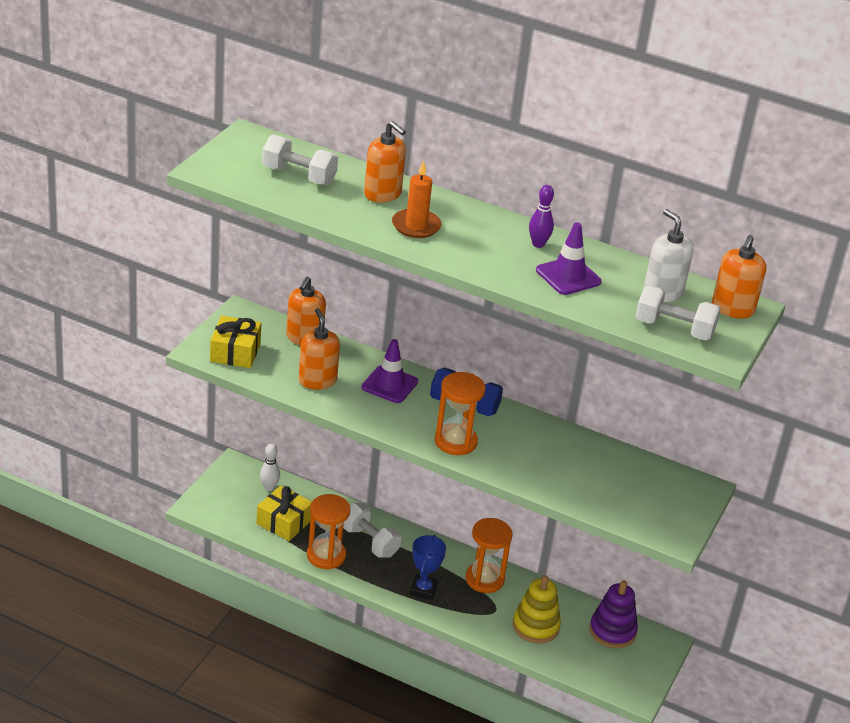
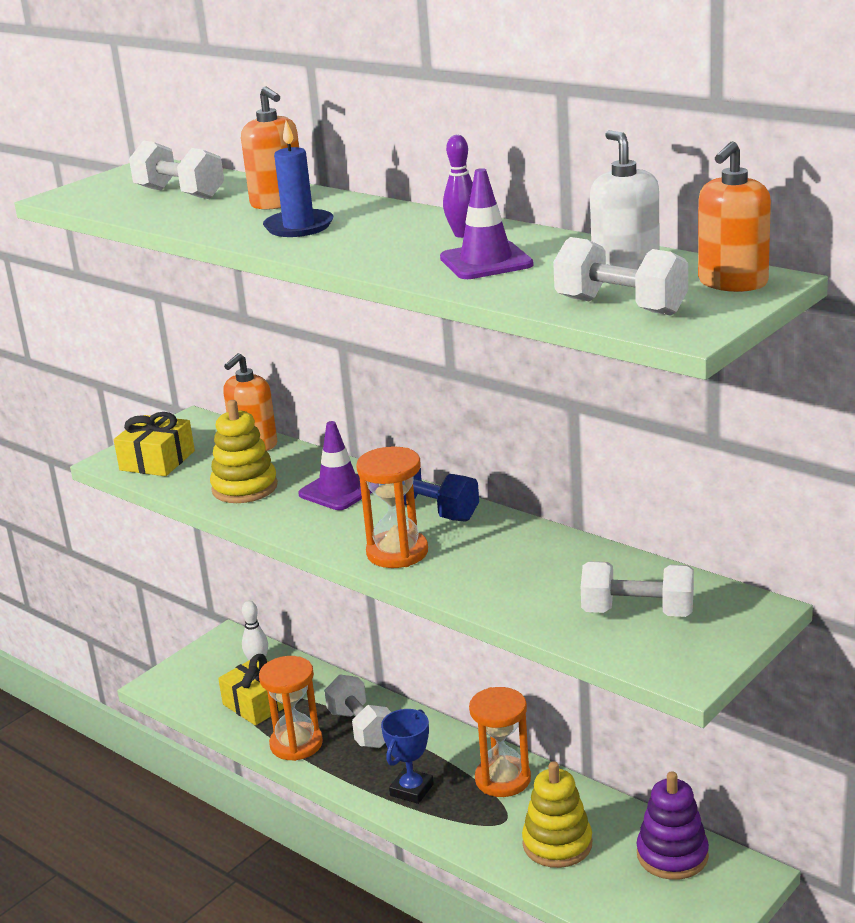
camera: 20 degrees right, 10 degrees down
(317, 381) = (244, 488): orange soap dispenser -> yellow stacking toy
(416, 226) = (299, 227): orange candle -> blue candle
(632, 491) = (637, 612): none -> white dumbbell

